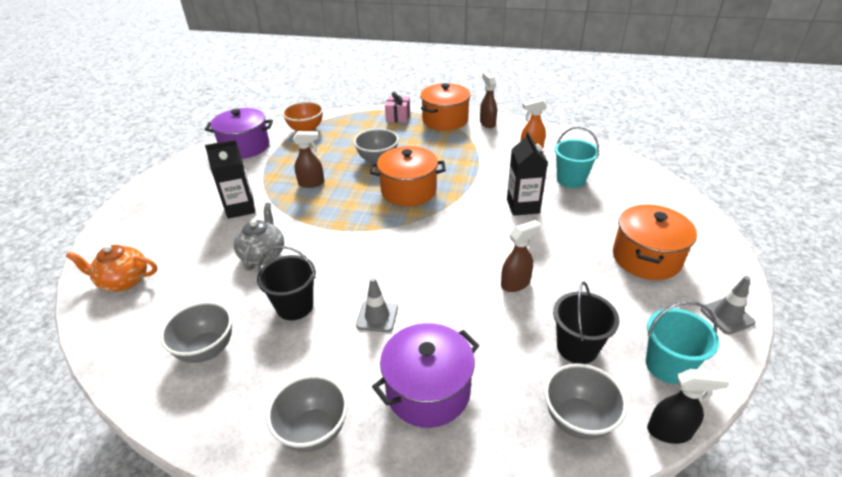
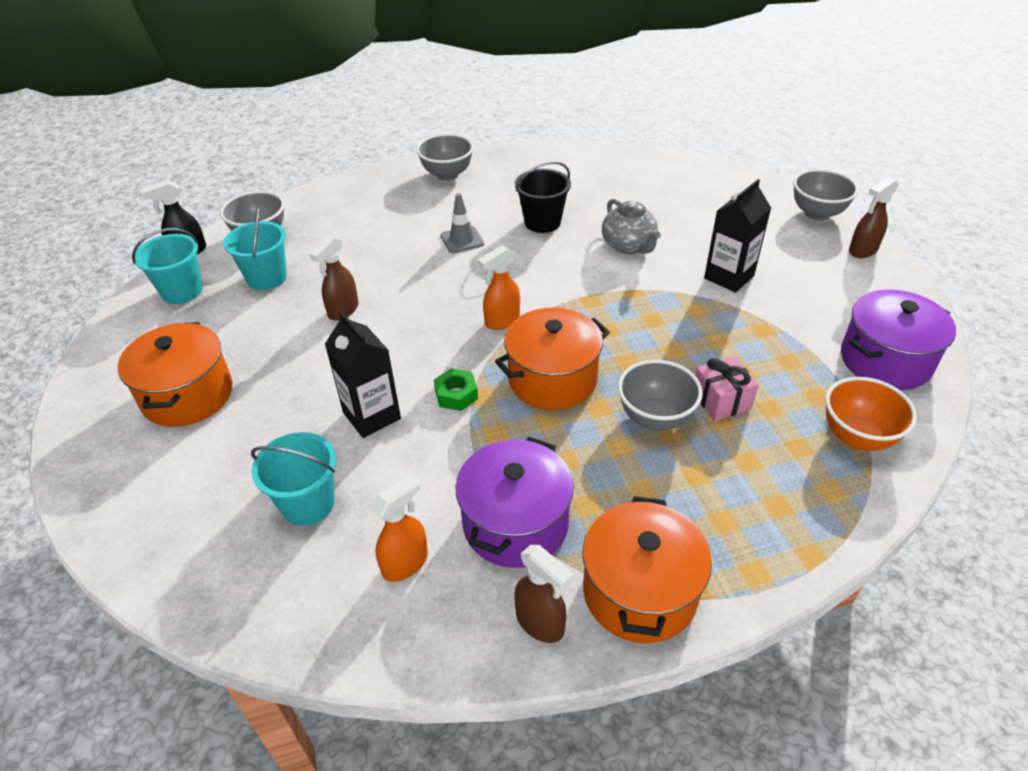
camera: 150 degrees right, 5 degrees up
(124, 281) = (716, 187): orange teapot -> none
(207, 350) = (574, 180): grey bowl -> grey bowl (817, 214)
(311, 183) = (696, 340): brown spray bottle -> brown spray bottle (862, 251)
(398, 117) = (744, 556): pink gift -> pink gift (721, 401)
(407, 232) = (502, 321): none -> orange spray bottle
(428, 390) = (383, 214): purple pot -> purple pot (515, 524)
(468, 201) = (456, 395): none -> green nut
(577, 347) = (267, 278): black bucket -> turquoise bucket
(727, 316) = (106, 355): grey traffic cone -> none

